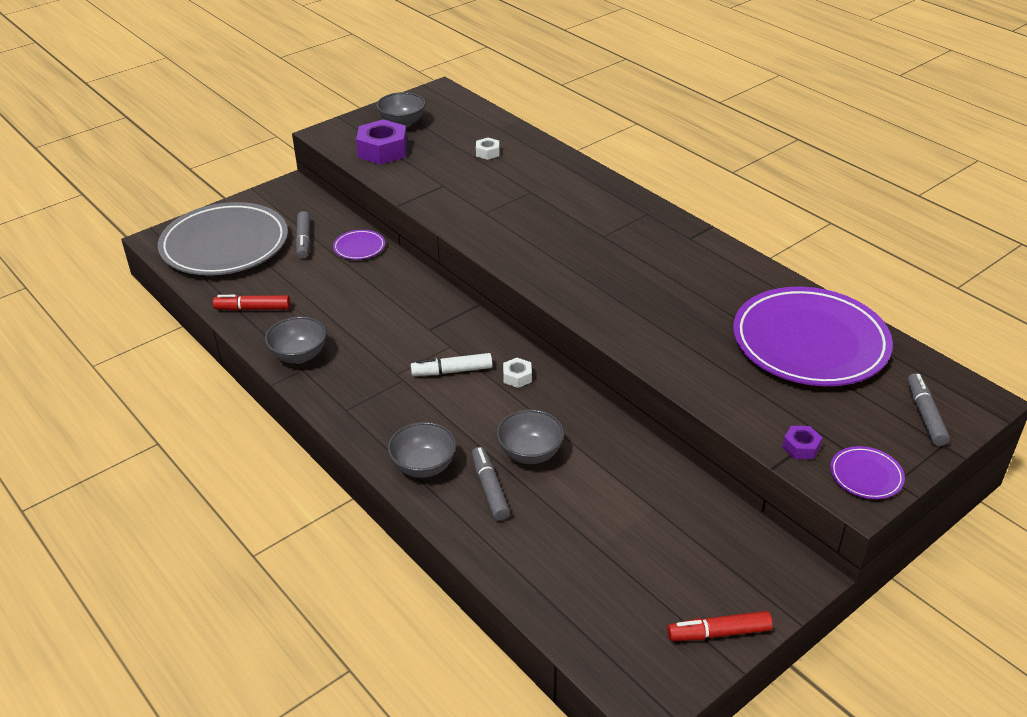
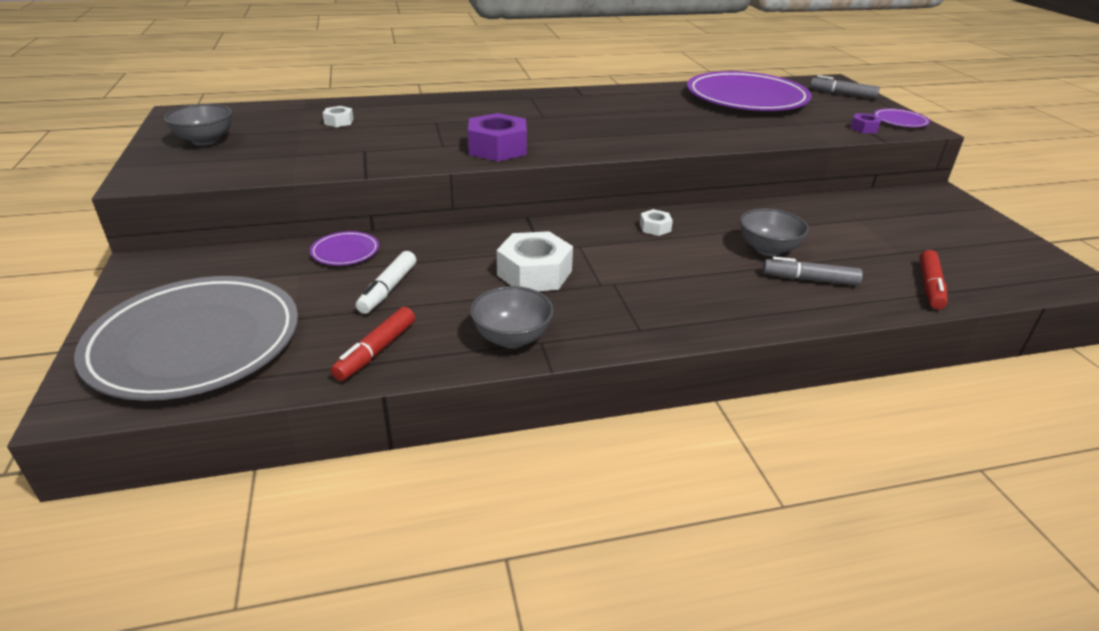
camera: 65 degrees left, 5 degrees down
(304, 240) = (278, 282): grey marker -> none
(382, 150) = (241, 161): purple nut -> purple nut (497, 148)
(390, 337) = (534, 273): none -> white nut
(423, 466) = (762, 305): grey bowl -> none
(452, 371) = (621, 255): white marker -> white marker (388, 289)
(718, 633) = (1002, 234): red marker -> red marker (930, 287)

